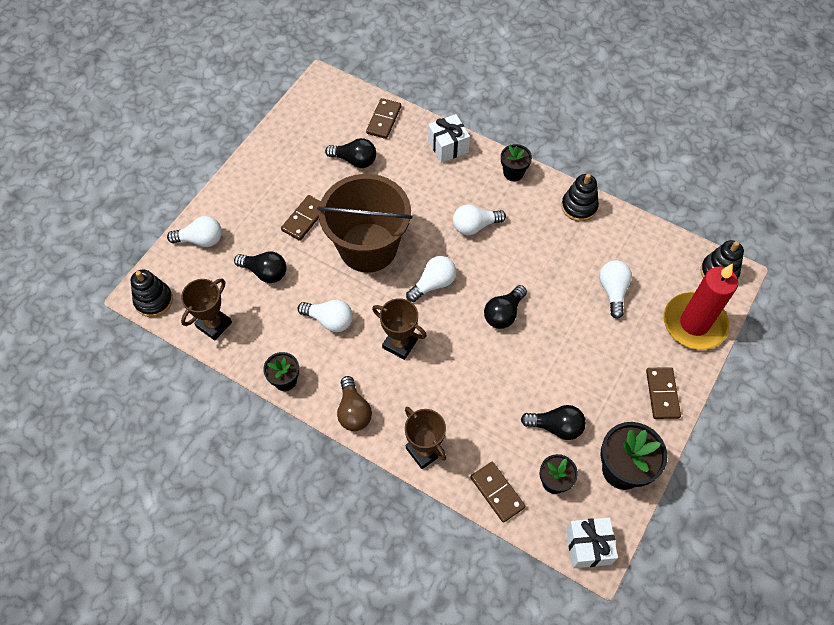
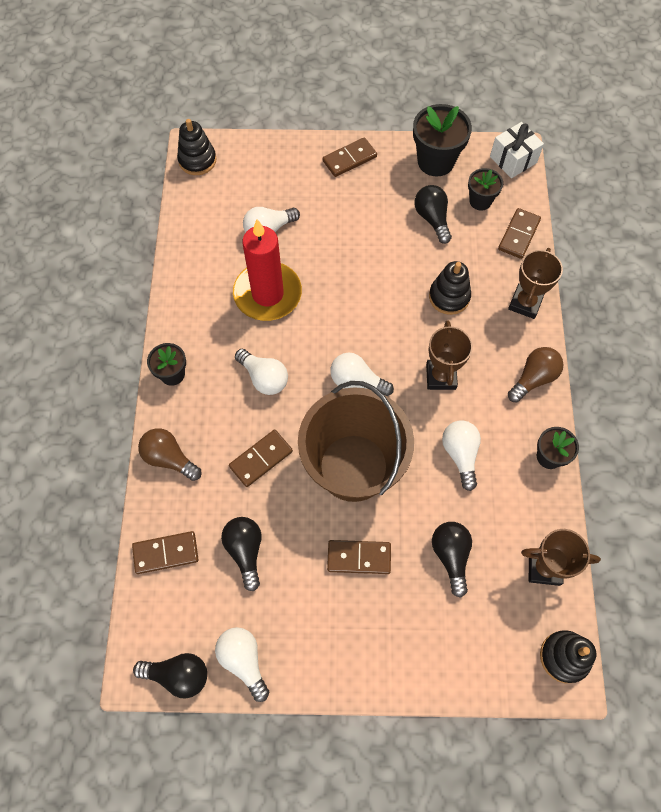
camera: 120 degrees left, 5 degrees up
(201, 240) = (458, 660): white light bulb -> white light bulb (244, 661)
(412, 196) = (261, 459): none -> brown domino
(448, 146) = (169, 458): white gift -> brown light bulb
(503, 313) = (350, 305): black light bulb -> black light bulb (178, 675)
(579, 207) = (184, 295): black stacking toy -> black stacking toy (449, 297)
(694, 323) = (264, 160): red candle -> red candle (267, 294)

